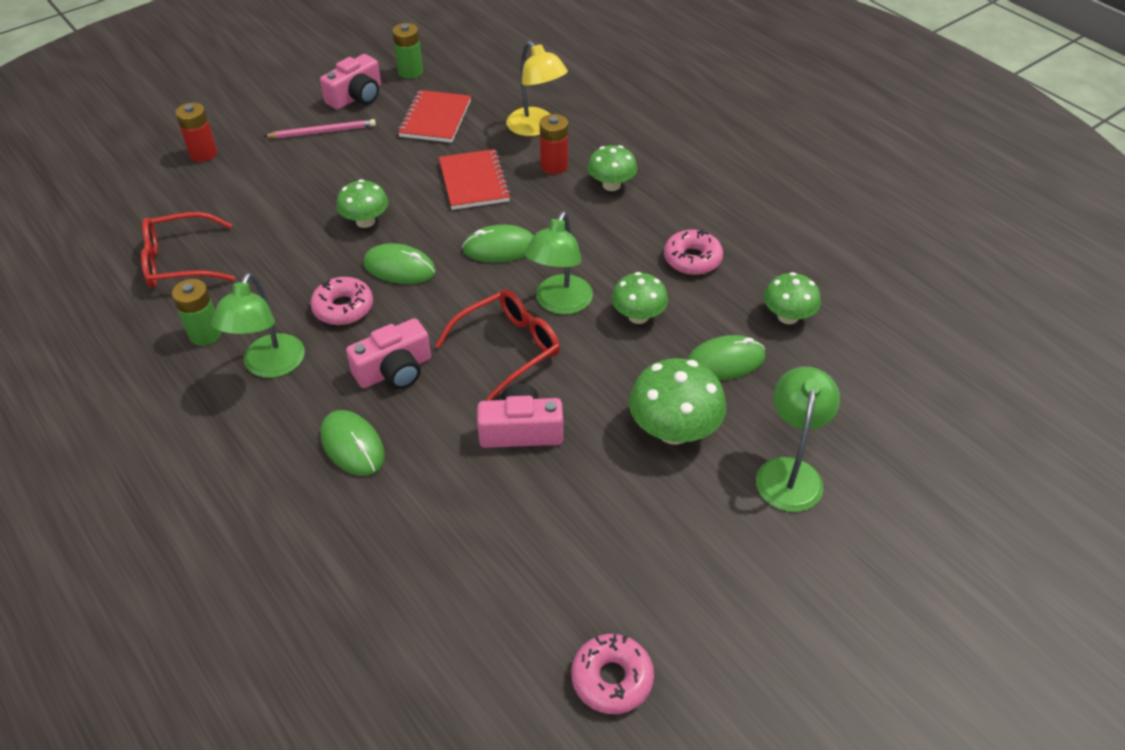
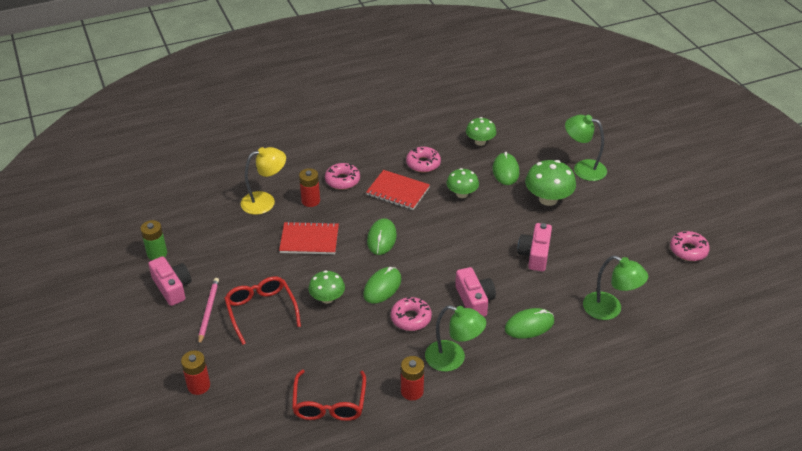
camera: 75 degrees left, 5 degrees down
(205, 334) = (412, 391): green battery -> red battery
(435, 118) = (226, 248): red notebook -> red notebook (398, 191)
(508, 348) = (470, 249): red glasses -> red glasses (261, 311)
(559, 303) = (441, 222): green lamp -> green lamp (609, 310)
(611, 185) = (342, 180): green mushroom -> pink donut

